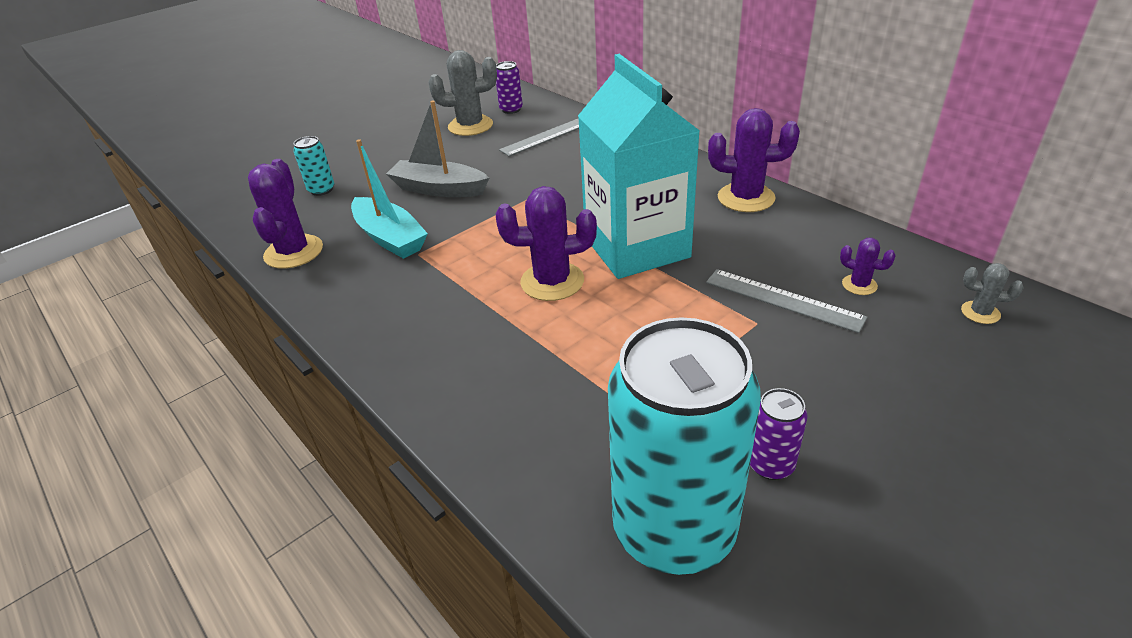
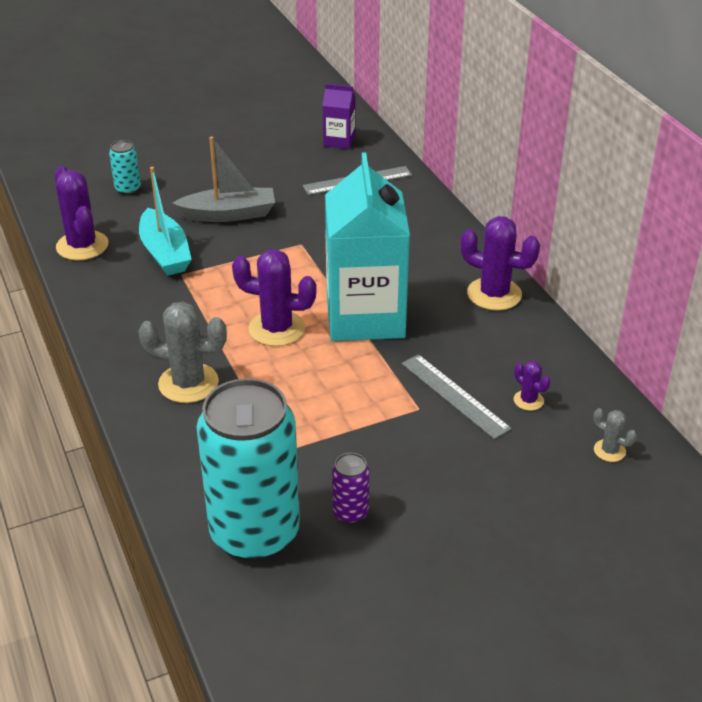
camera: 15 degrees right, 0 degrees up
(293, 252) = (82, 246): purple cactus -> purple cactus turned 45 degrees counterclockwise
(439, 189) = (229, 214): grey boat -> grey boat turned 135 degrees clockwise
(470, 126) = (291, 151): grey cactus -> grey cactus (188, 383)
(511, 109) = (339, 141): purple can -> purple carton

